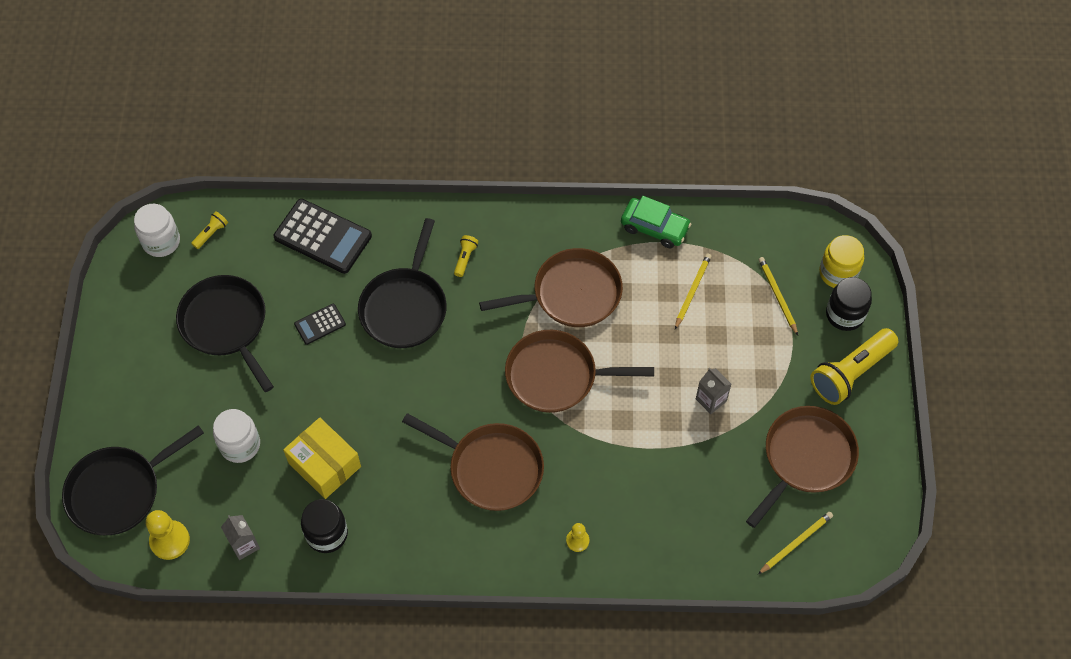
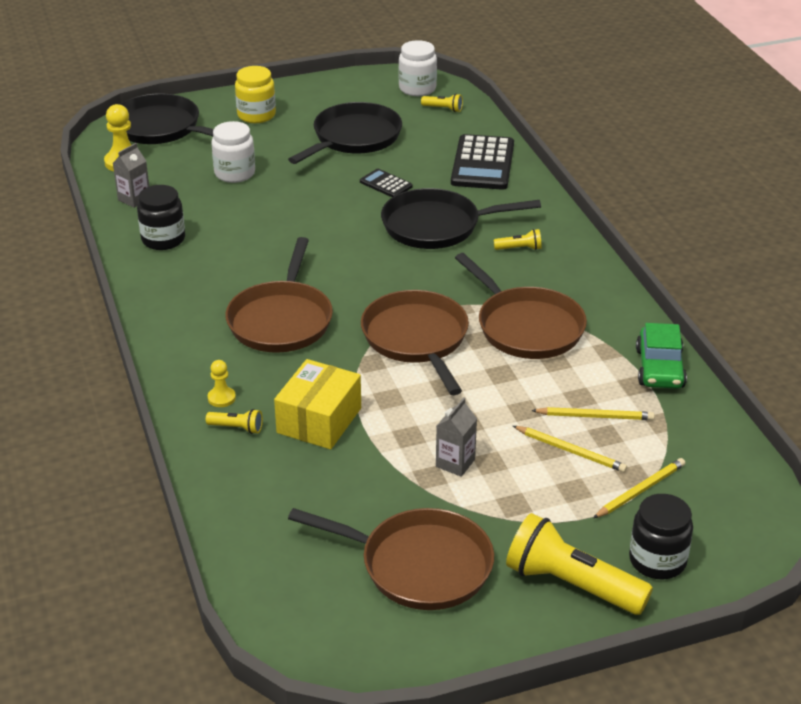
camera: 70 degrees right, 25 degrees down
(324, 464) = (236, 221): yellow box -> yellow box (319, 420)
(618, 538) = (237, 428): none -> yellow flashlight
(796, 543) = (294, 580): yellow pencil -> yellow pencil (570, 451)
(838, 273) = (716, 541): yellow jar -> yellow jar (256, 115)

